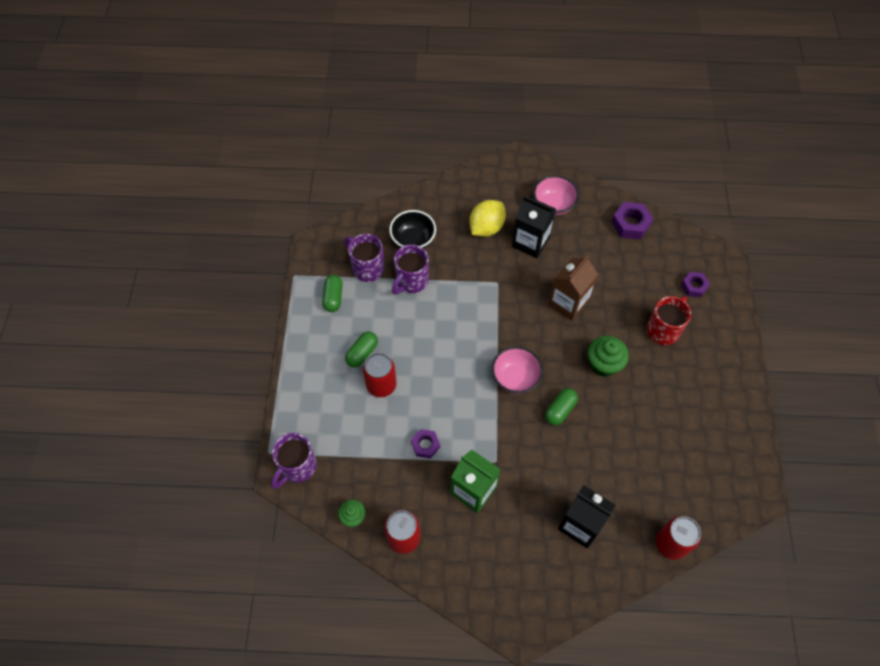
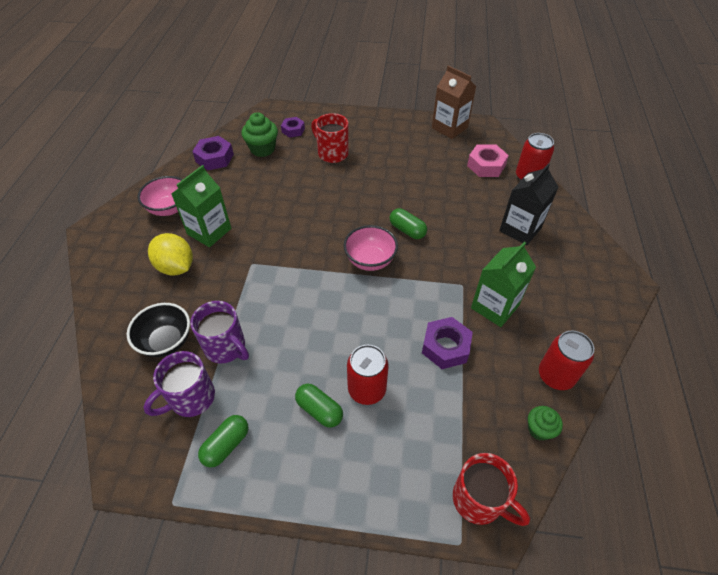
camera: 85 degrees left, 10 degrees down
(297, 467) = (479, 500): purple mug -> red mug
(333, 297) = (226, 445): green capsule -> green capsule turned 60 degrees counterclockwise
(425, 445) = (445, 347): purple nut -> purple nut, size x1.53
(530, 242) = (209, 231): black carton -> green carton
(568, 303) = (290, 211): brown carton -> brown carton (449, 128)
(603, 364) = (362, 195): green cupcake -> green cupcake (262, 149)
(680, 495) = (486, 165): none -> pink nut

